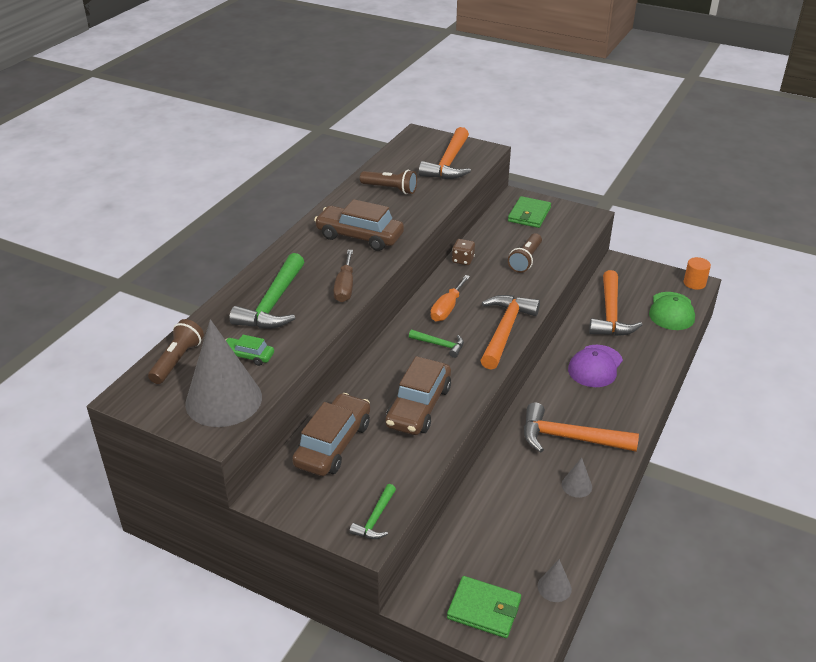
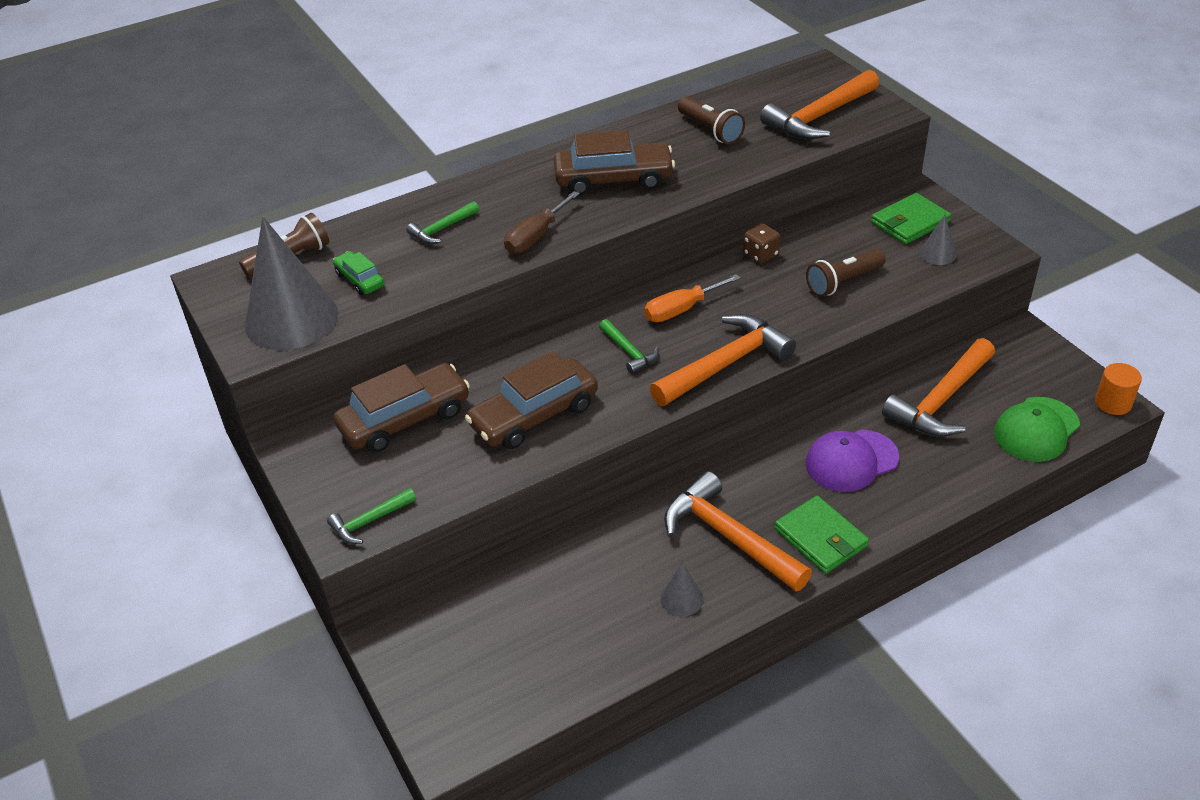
camera: 35 degrees right, 5 degrees up
(273, 303) = (442, 229): green hammer -> green hammer, size x0.51
(359, 236) = (614, 179): brown car -> brown car turned 120 degrees clockwise
(484, 609) = (443, 684): green wallet -> green wallet (821, 537)
(554, 587) = (541, 702): grey cone -> grey cone (937, 254)

